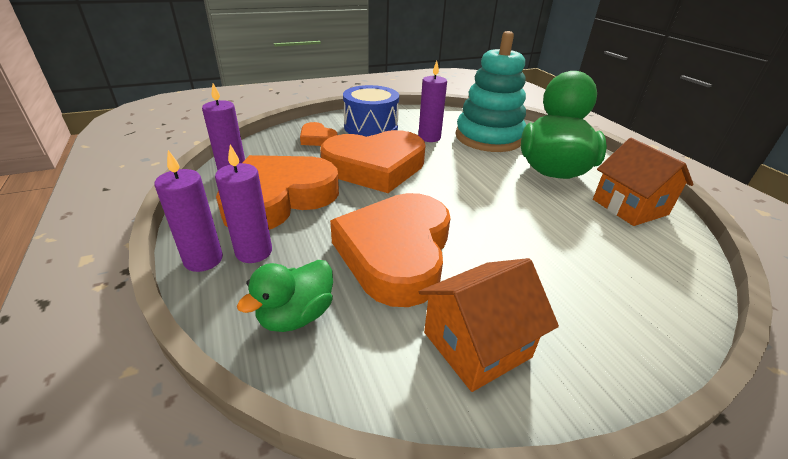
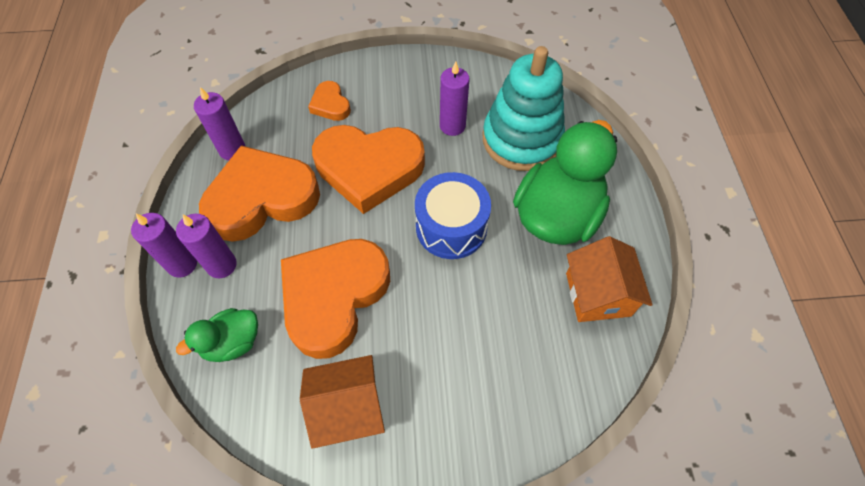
camera: 20 degrees right, 25 degrees up
(371, 127) = (396, 92): blue drum -> blue drum (451, 227)

